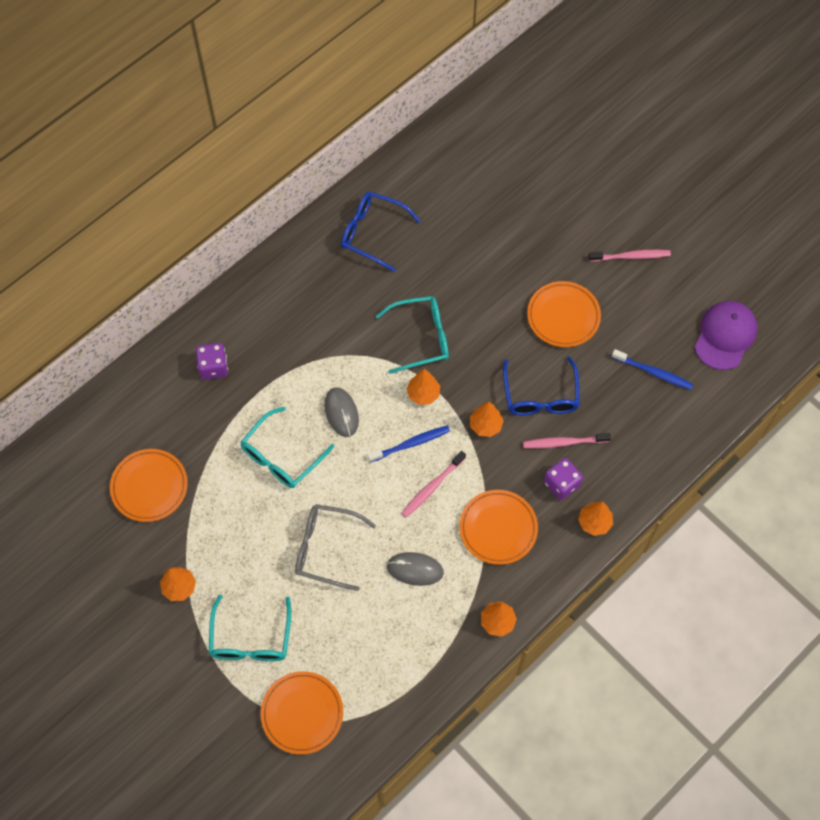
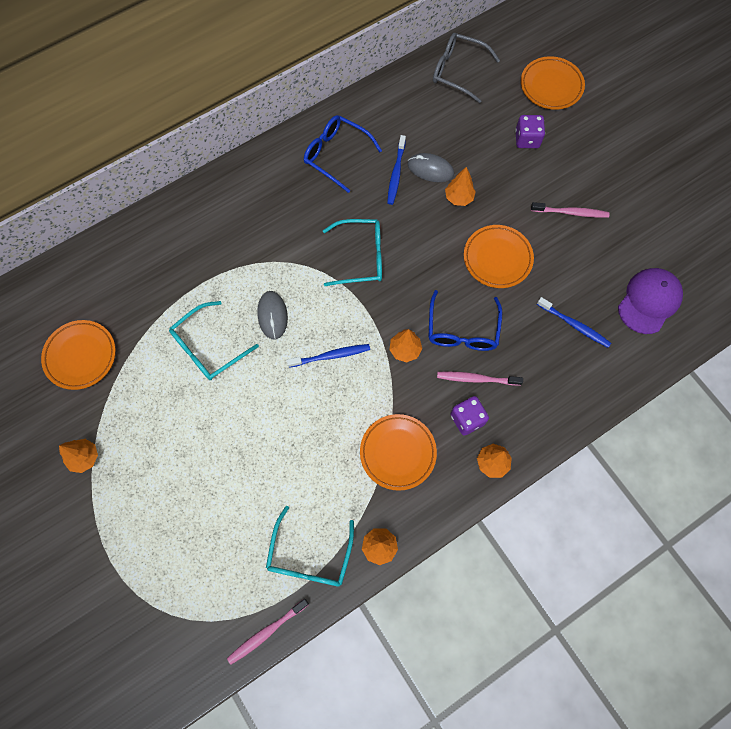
camera: 10 degrees right, 5 degrees up
(213, 367) = (165, 254): purple dice -> purple dice (527, 139)
(251, 639) = (139, 520): turquoise glasses -> turquoise glasses (309, 556)
(302, 713) = (171, 606): orange plate -> orange plate (551, 86)
(326, 548) = (230, 444): grey glasses -> grey glasses (458, 71)
(415, 569) = (310, 479): grey mouse -> grey mouse (430, 169)
(423, 394) = (352, 310): orange tree -> orange tree (458, 198)
(432, 487) = (342, 401): pink toothbrush -> pink toothbrush (266, 632)
(440, 243) = (396, 174): none -> blue toothbrush

